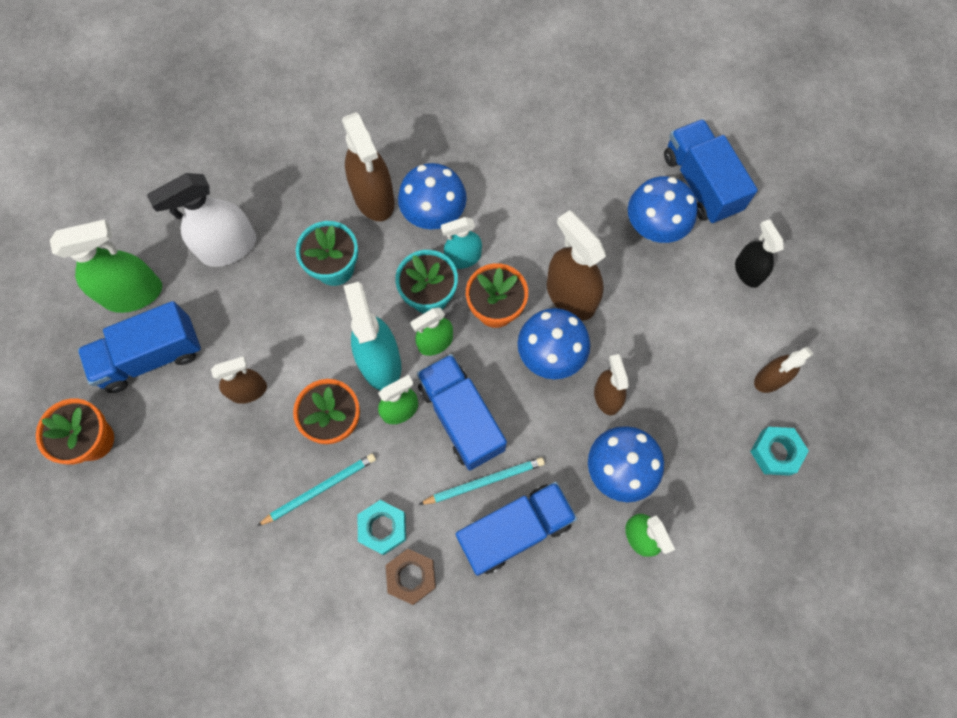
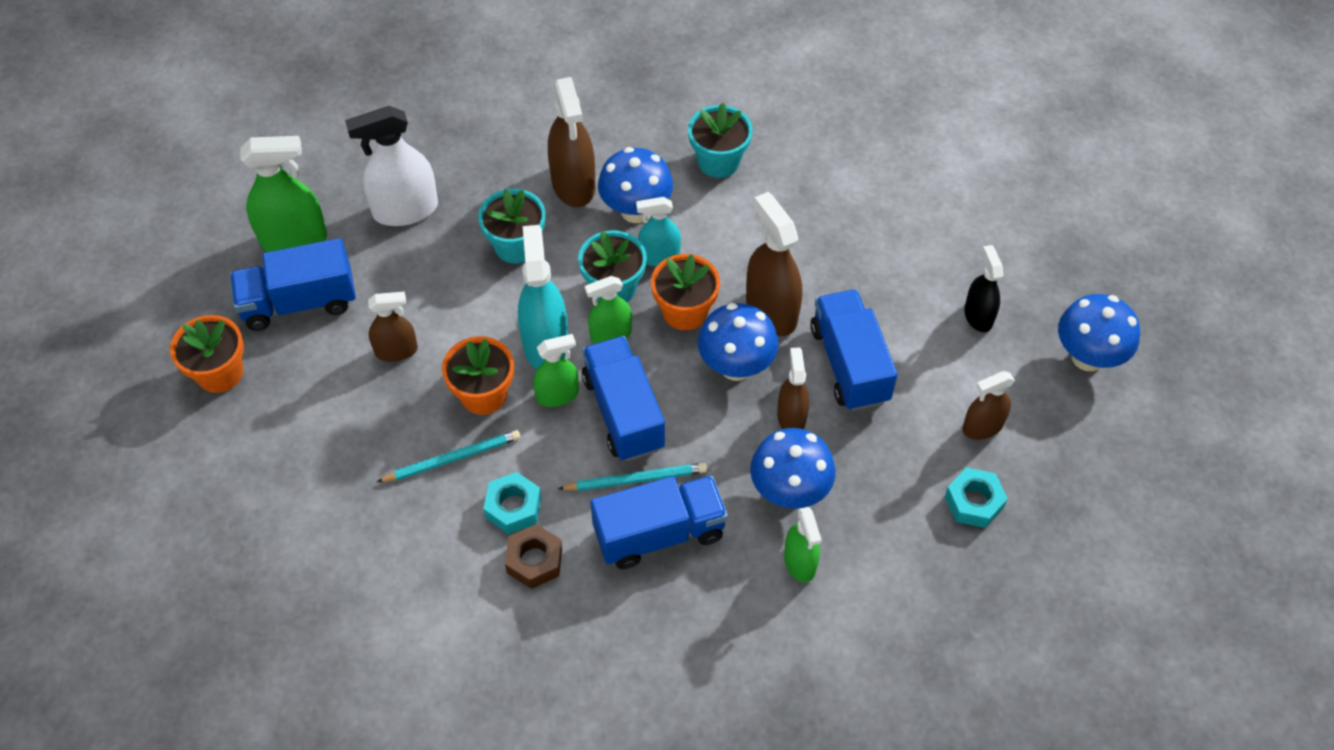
camera: 10 degrees right, 15 degrees down
(497, 155) = (718, 161): none -> turquoise flower pot
(654, 228) = (879, 257): blue mushroom -> blue mushroom (1087, 357)
(700, 183) = (942, 221): blue truck -> blue truck (849, 364)

